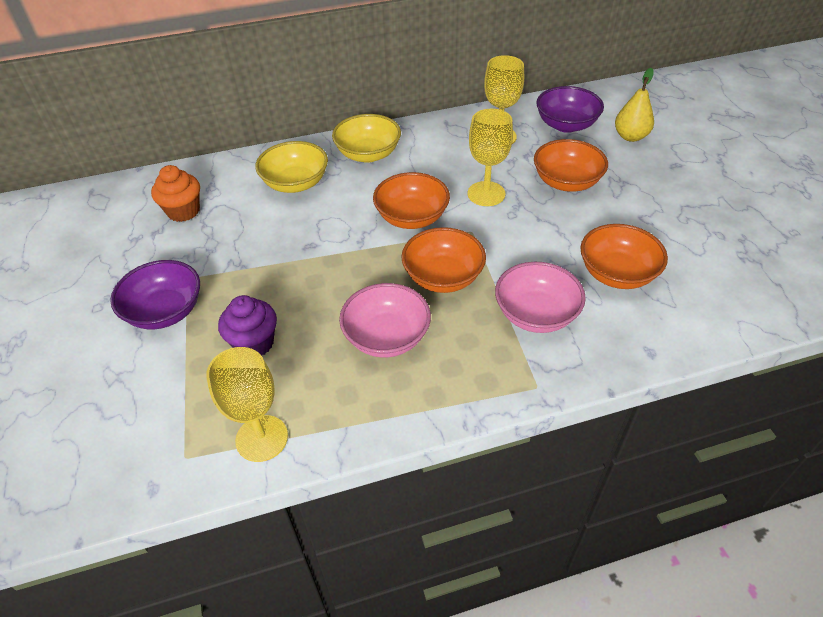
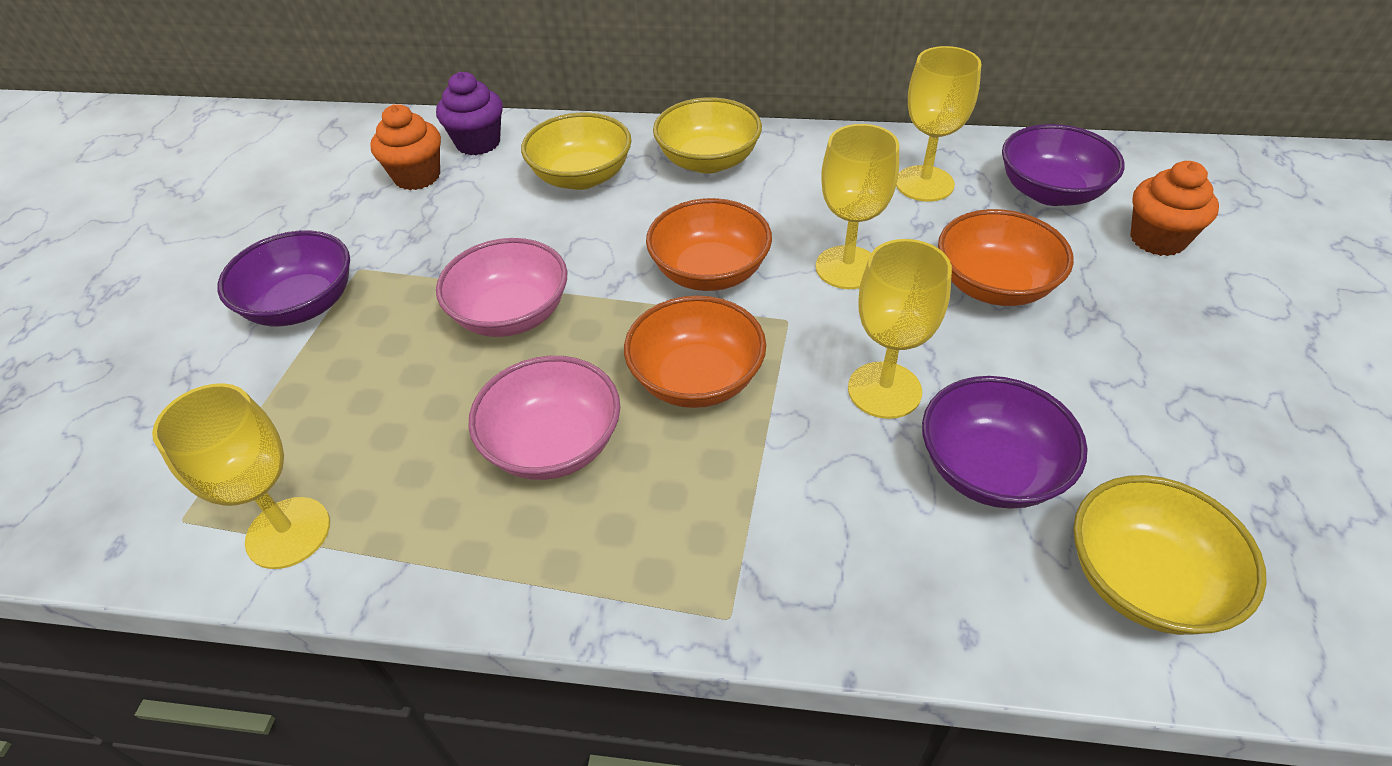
camera: 25 degrees right, 0 degrees up
(254, 343) = (375, 388): purple cupcake -> purple cupcake (478, 143)
(536, 314) = (804, 491): pink bowl -> pink bowl (511, 314)
(544, 252) = (884, 390): none -> yellow goblet
(617, 273) = (990, 469): orange bowl -> purple bowl
(630, 136) = (1157, 239): yellow pear -> orange cupcake
(710, 300) = (1144, 580): none -> yellow bowl

